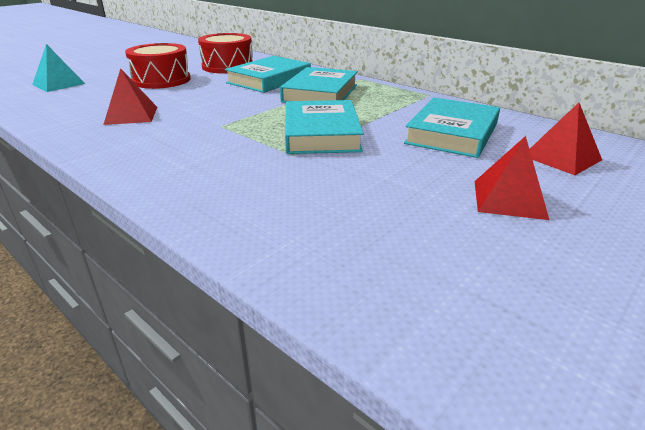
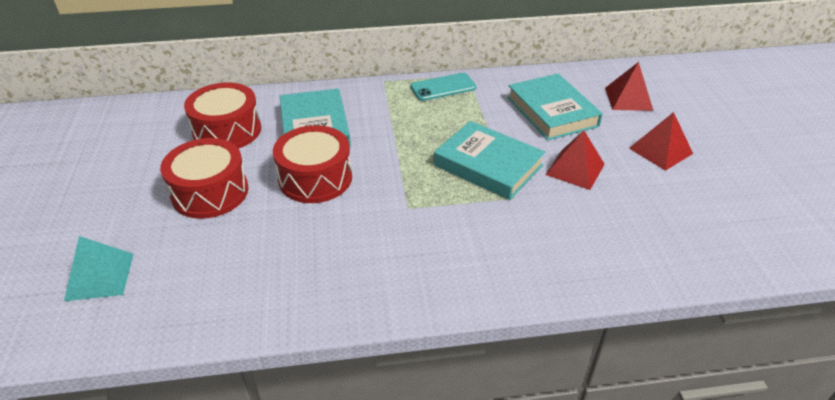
camera: 50 degrees left, 10 degrees up
(131, 115) = (309, 252): red pyramid -> red pyramid (575, 169)
(213, 95) = (315, 178): none -> red drum
(320, 93) = (394, 120): turquoise book -> none
(394, 93) = (443, 87): none -> turquoise phone

